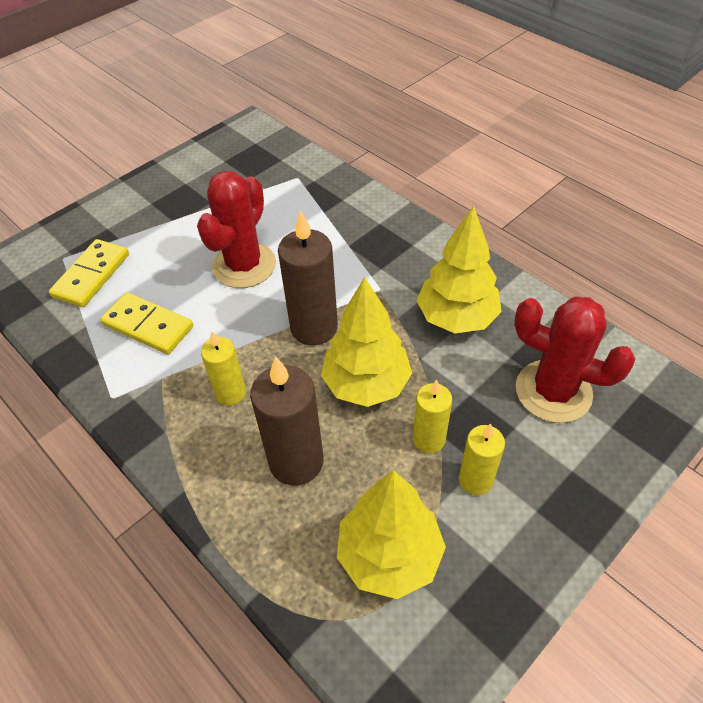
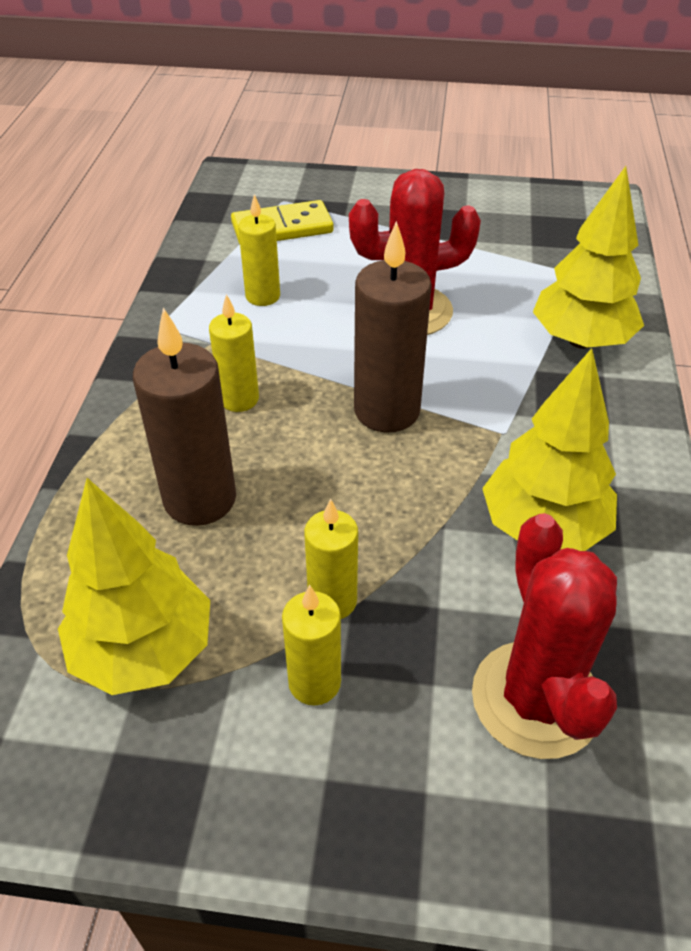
camera: 50 degrees right, 5 degrees down
(148, 325) = (263, 296): yellow domino -> yellow candle
(366, 384) = (355, 499): yellow tree -> yellow tree (580, 340)

